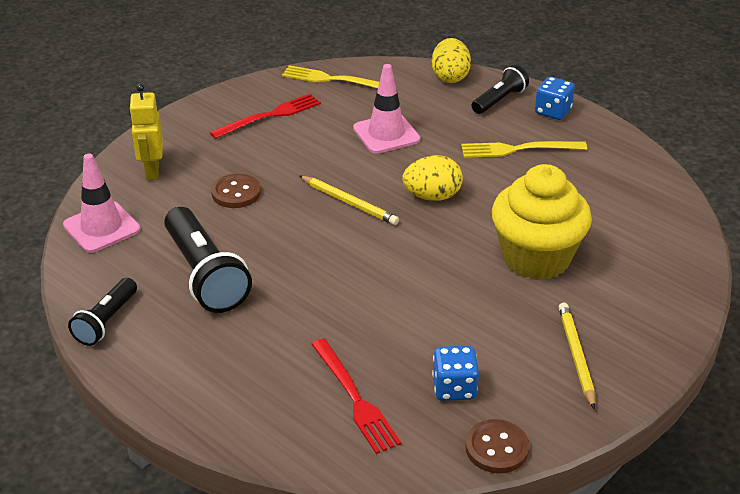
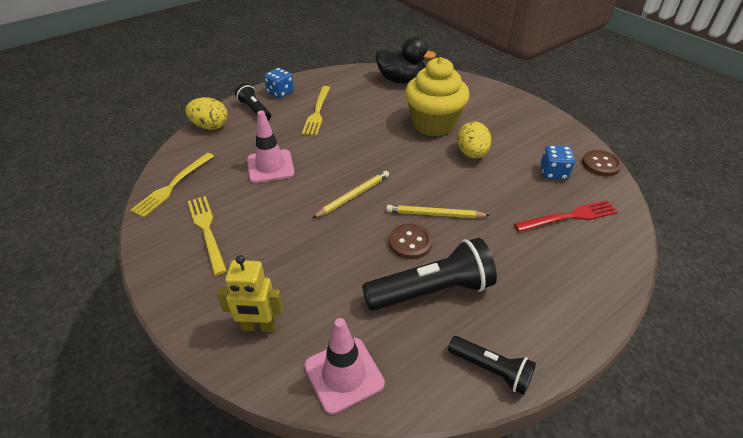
camera: 80 degrees left, 5 degrees up
(236, 193) = (318, 262): brown button -> brown button (410, 242)
(269, 116) = (207, 231): red fork -> yellow fork
(432, 196) = (358, 155): yellow egg -> yellow egg (471, 154)
(576, 356) = (521, 125): yellow pencil -> yellow pencil (434, 214)
(650, 216) = (401, 80): none -> black duck

